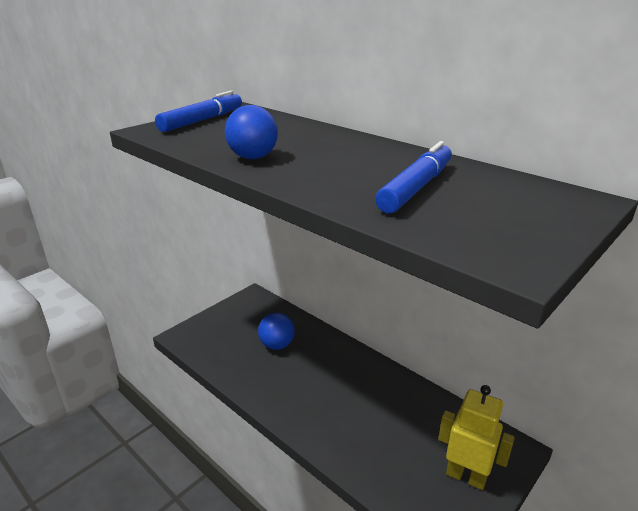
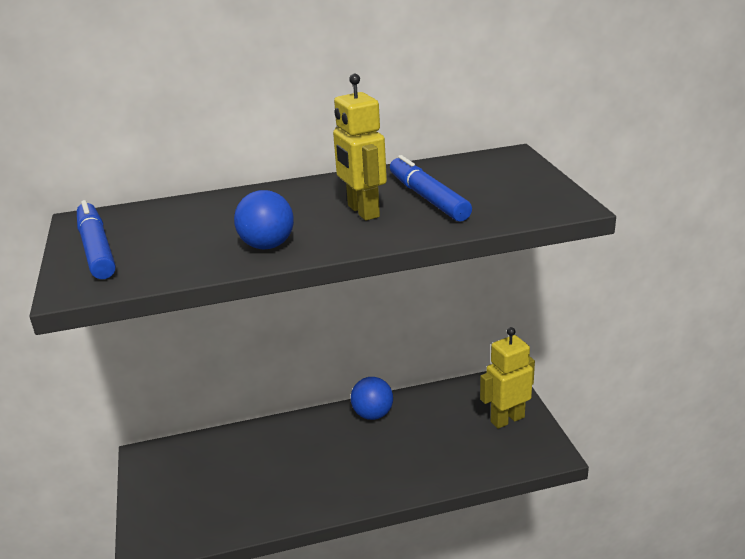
camera: 55 degrees left, 0 degrees up
(277, 345) = (251, 468): blue ball -> blue ball (373, 414)
(351, 171) = (362, 211): none -> yellow robot

